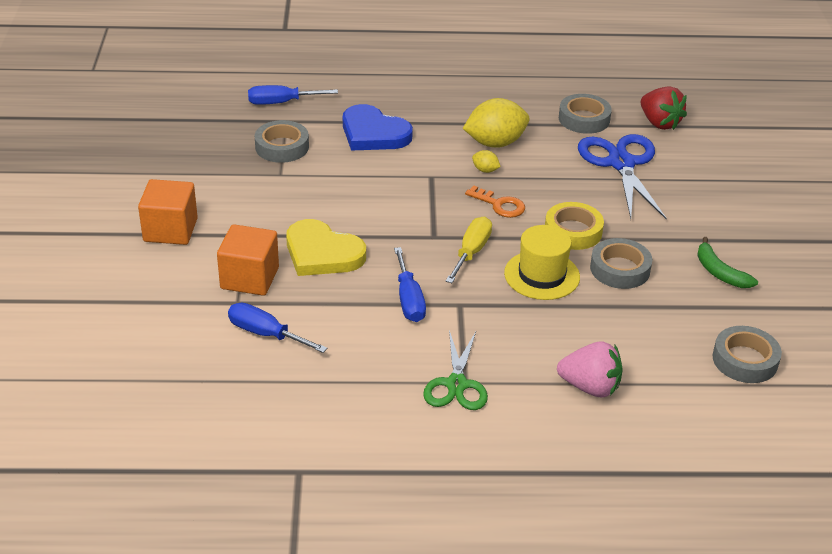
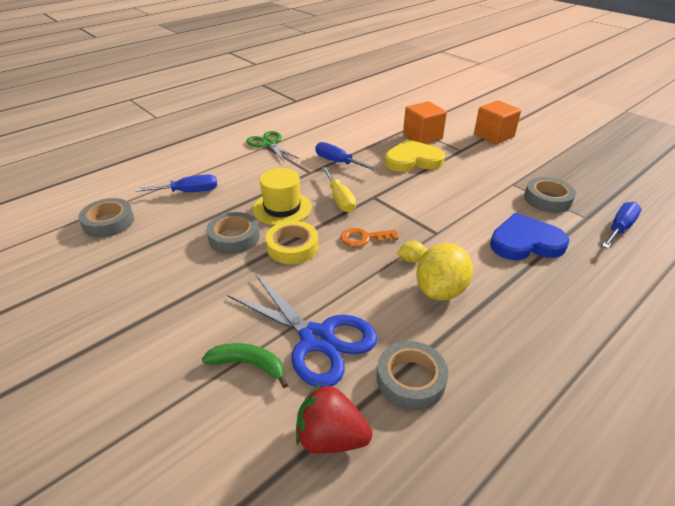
camera: 140 degrees right, 0 degrees up
(266, 334) = (377, 124): blue screwdriver -> blue screwdriver (189, 192)
(590, 387) = (200, 170): pink strawberry -> none
(720, 272) = (154, 274): green banana -> green banana (248, 364)

